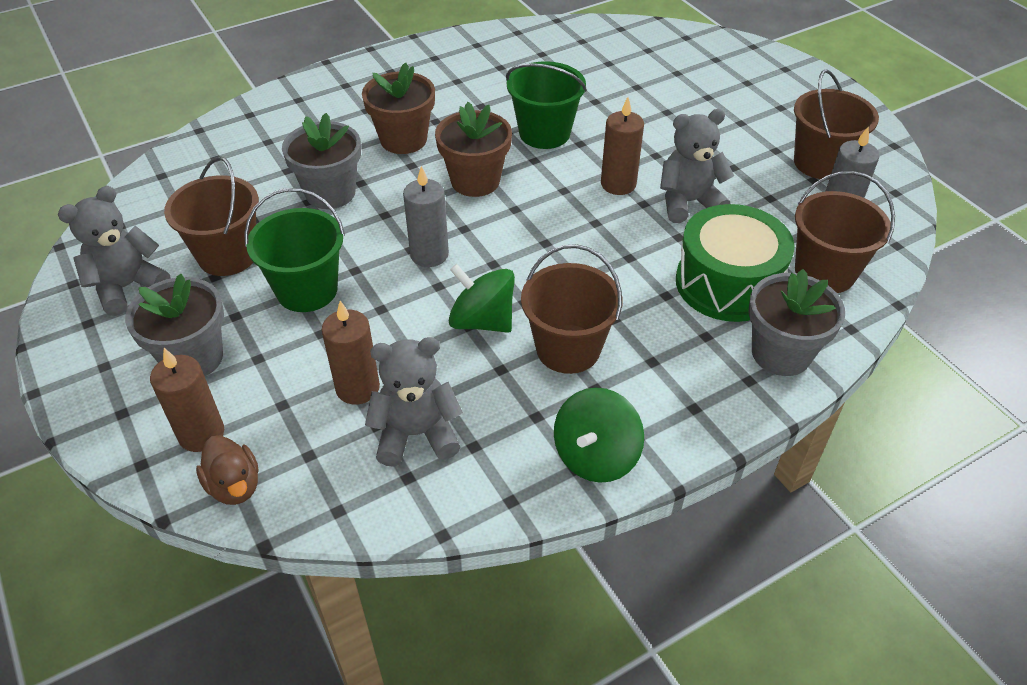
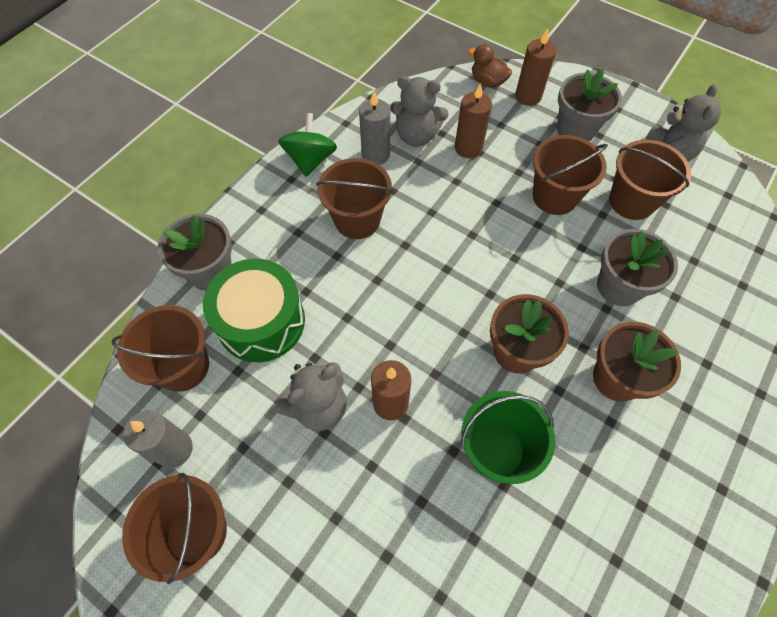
camera: 155 degrees right, 15 degrees up
(307, 290) = (554, 196): green bucket -> brown bucket
(416, 434) = (416, 136): grey teddy bear -> grey teddy bear turned 45 degrees clockwise
(429, 254) = (497, 258): grey candle -> grey candle (375, 155)
(482, 321) = (424, 218): green spinning top -> none

